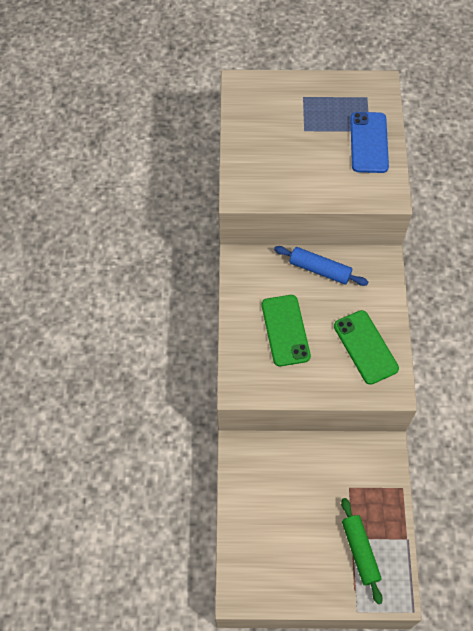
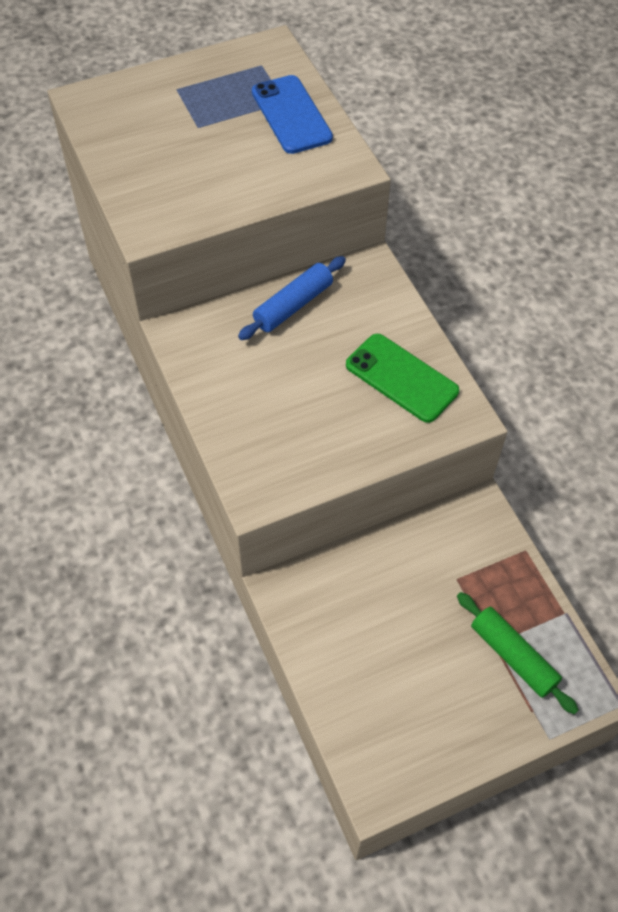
camera: 25 degrees left, 5 degrees down
(285, 330) = (284, 396): green phone -> none
(320, 270) = (293, 305): blue rolling pin -> blue rolling pin turned 45 degrees counterclockwise

